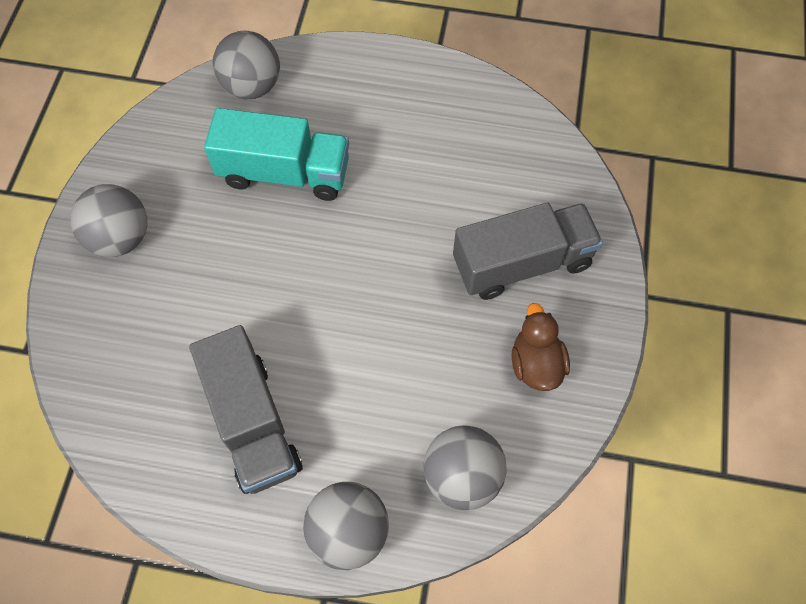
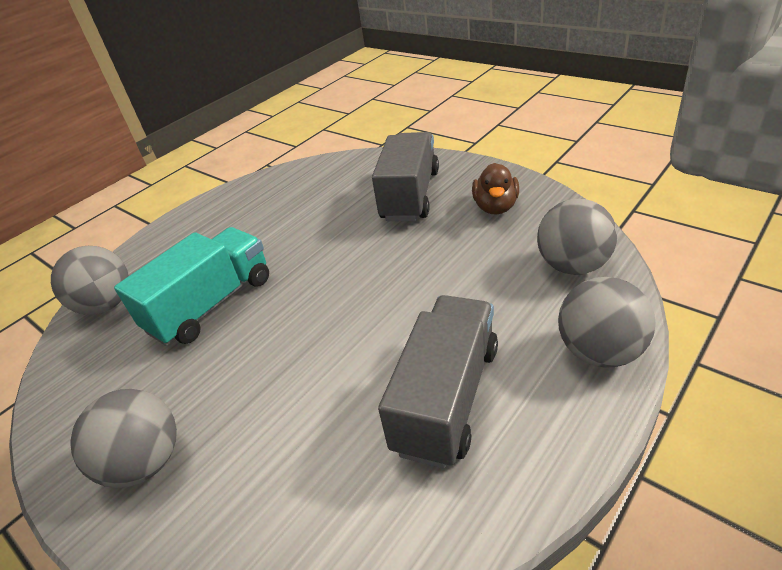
camera: 55 degrees left, 25 degrees down
(252, 422) = (447, 397): grey truck -> grey truck turned 75 degrees counterclockwise
(536, 364) = (495, 207): brown duck -> brown duck turned 105 degrees counterclockwise

